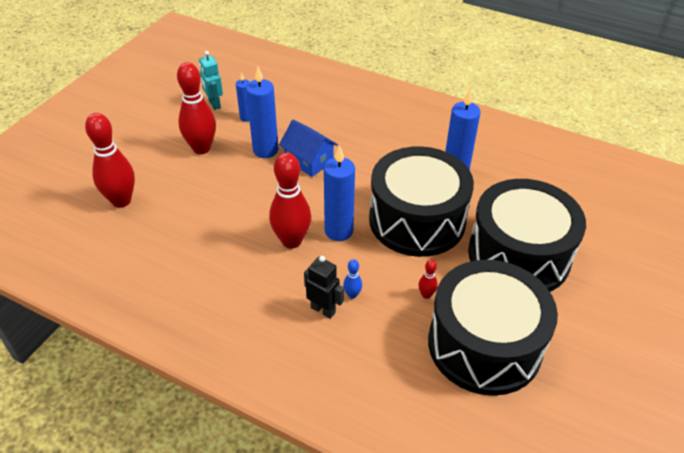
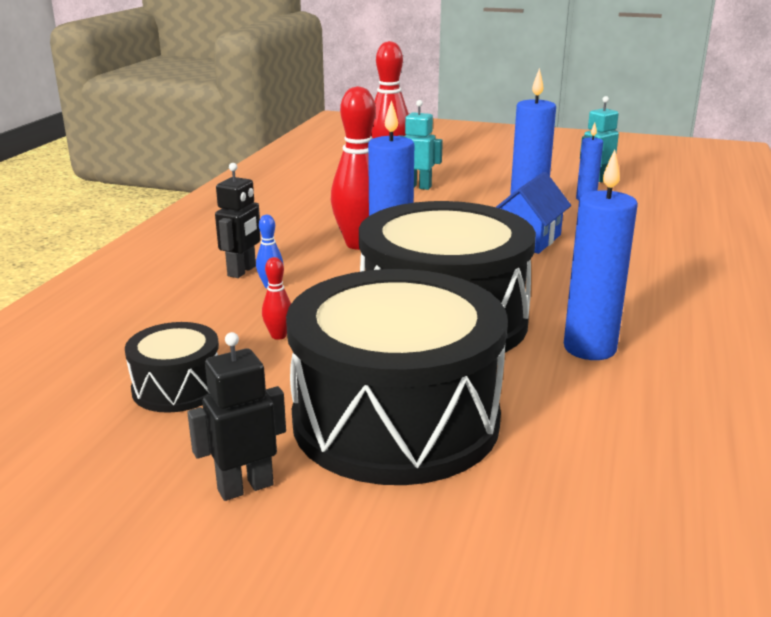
camera: 80 degrees right, 20 degrees down
(182, 192) = (418, 187): none -> turquoise robot
(201, 148) = (502, 186): red bowling pin -> none
(484, 345) = (177, 387): black drum -> black drum, size x0.46
(575, 316) = (245, 487): none -> black robot

